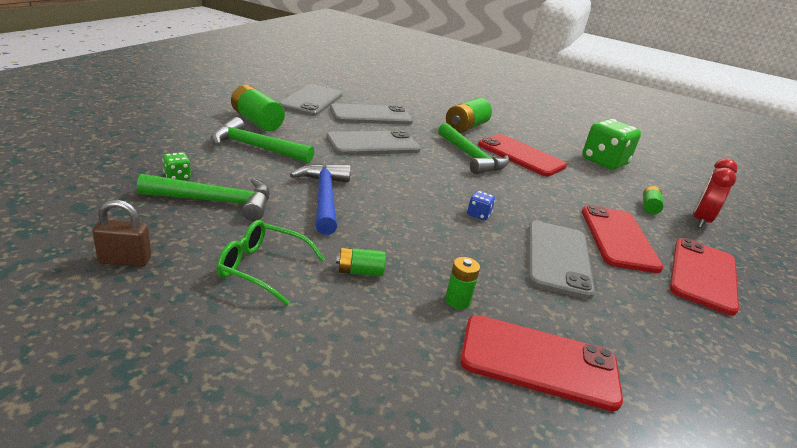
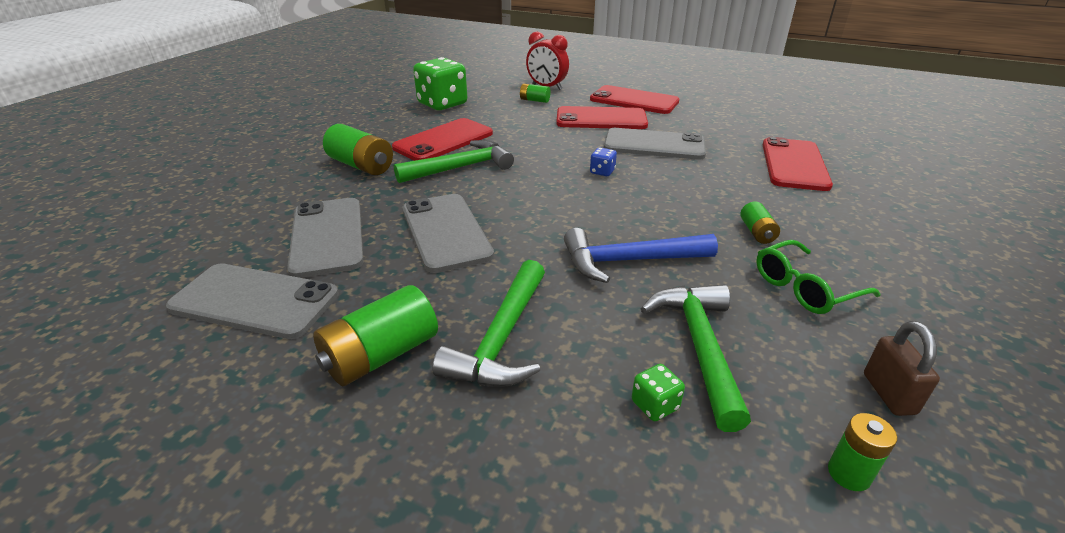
camera: 85 degrees left, 5 degrees up
(262, 268) = (805, 288): green glasses -> green glasses turned 45 degrees clockwise
(457, 301) = (754, 188): green battery -> green battery (848, 474)

